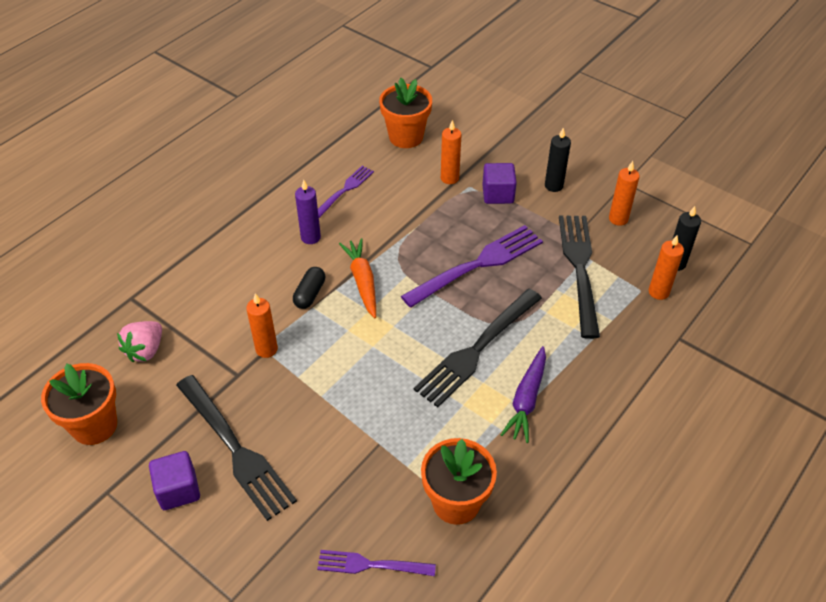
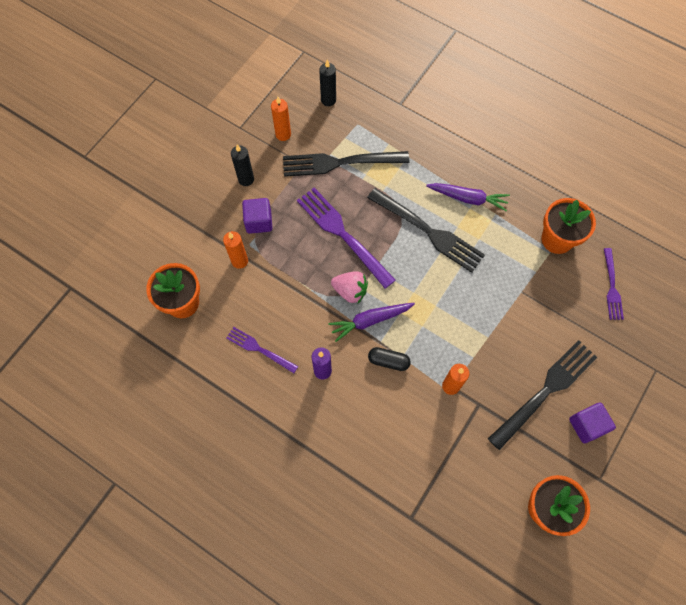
camera: 95 degrees left, 20 degrees up
(145, 350) = (466, 487): pink strawberry -> pink strawberry (350, 291)
(362, 281) = (370, 321): orange carrot -> purple carrot
(658, 292) = (358, 113): orange candle -> none

